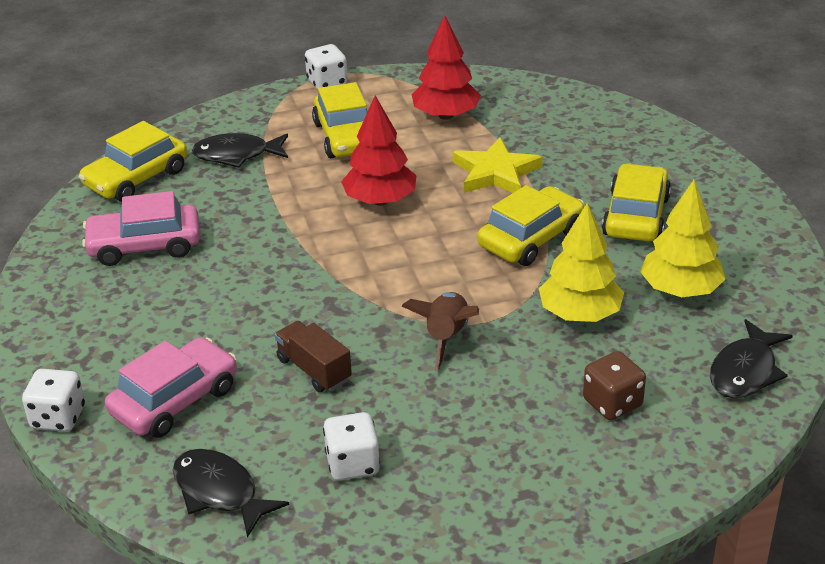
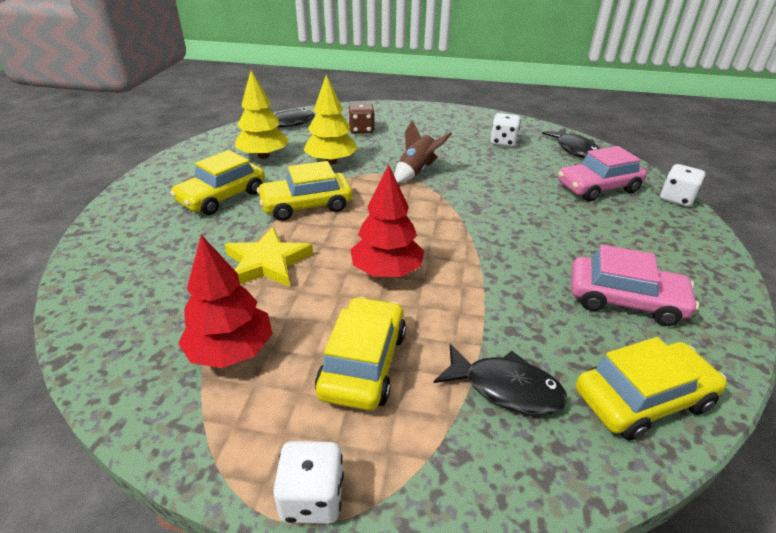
camera: 155 degrees left, 0 degrees up
(314, 370) = (505, 179): brown truck -> none

